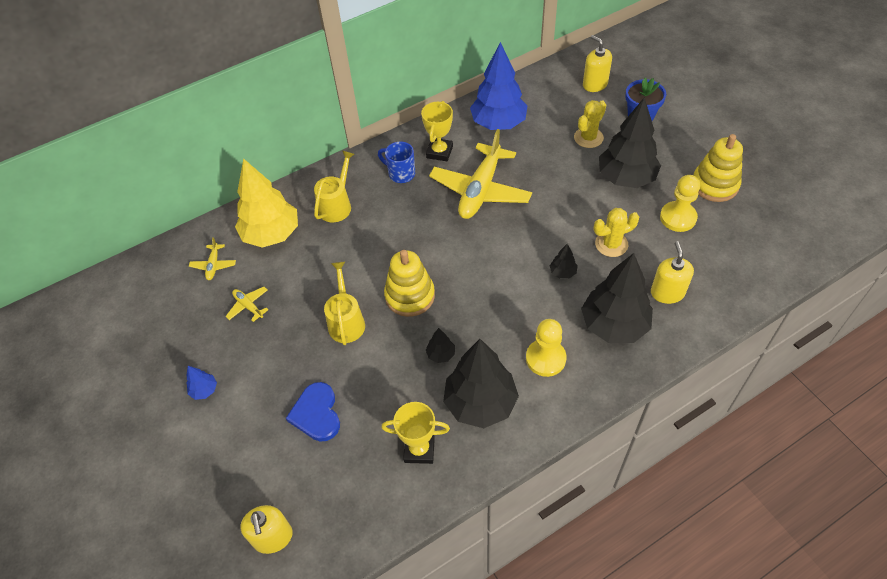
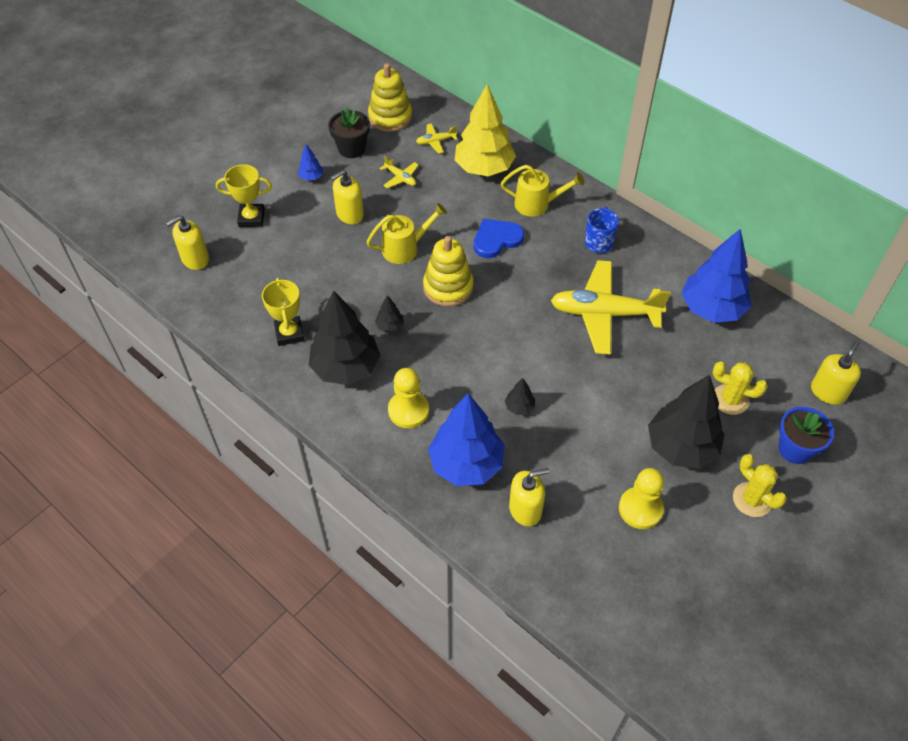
camera: 70 degrees right, 0 degrees up
(182, 343) = (351, 148): none -> black flower pot
(248, 306) = (400, 178): yellow plane -> yellow plane turned 105 degrees clockwise
(277, 362) = (349, 214): none -> yellow soap dispenser
(316, 414) = (307, 254): blue heart -> blue heart (496, 239)
(439, 152) = (643, 266): yellow trophy -> yellow trophy (251, 218)
(611, 244) = (574, 446): yellow cactus -> yellow cactus (752, 499)
(614, 325) = (466, 464): black tree -> blue tree
(714, 185) = (711, 544): yellow stacking toy -> yellow stacking toy (390, 117)

